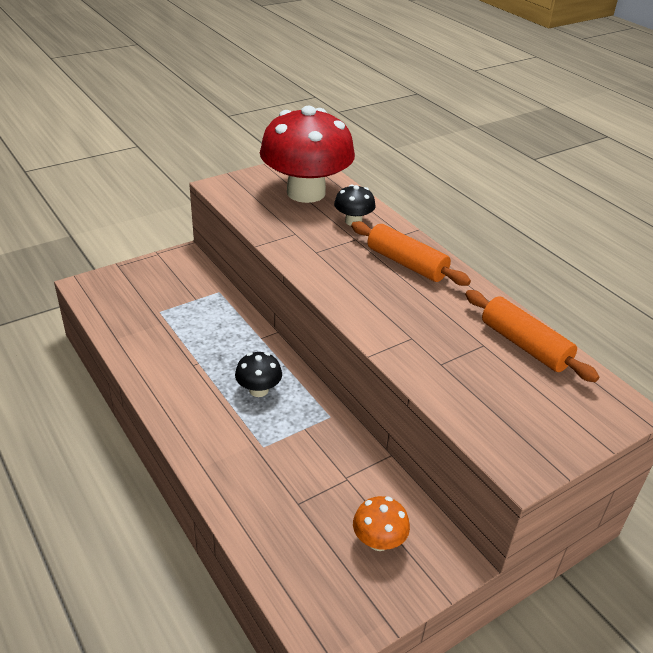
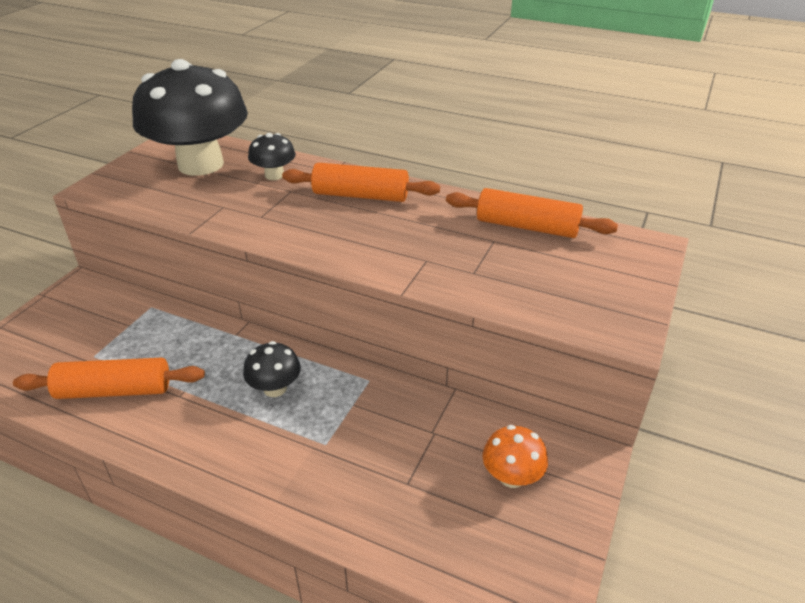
camera: 30 degrees left, 0 degrees up
(156, 342) = (114, 390): none -> orange rolling pin
(306, 192) = (200, 164): red mushroom -> black mushroom

